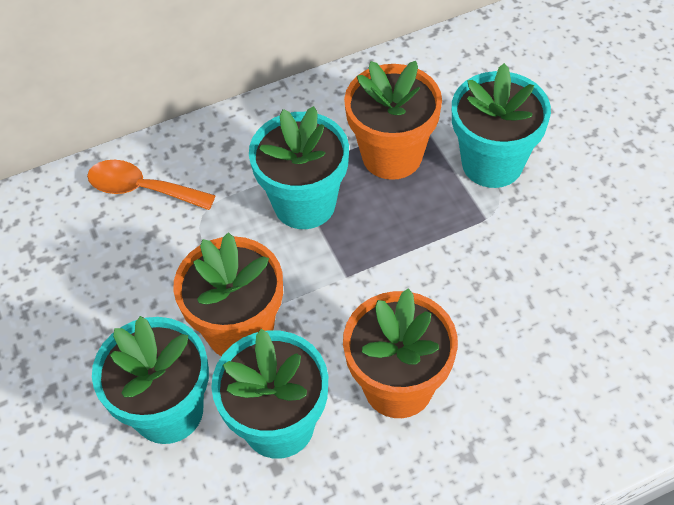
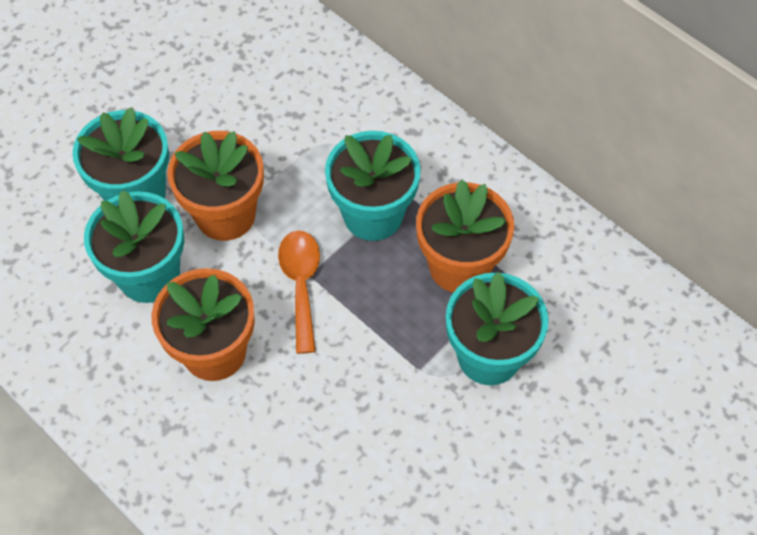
camera: 65 degrees right, 5 degrees up
(142, 189) = (336, 89): orange spoon -> orange spoon (301, 284)

